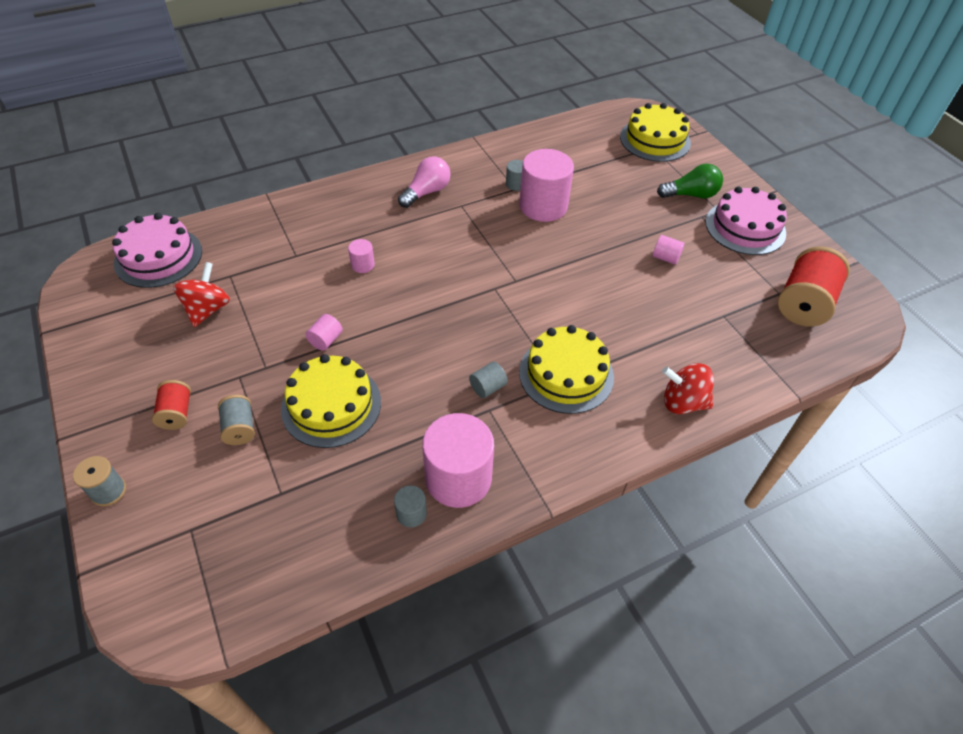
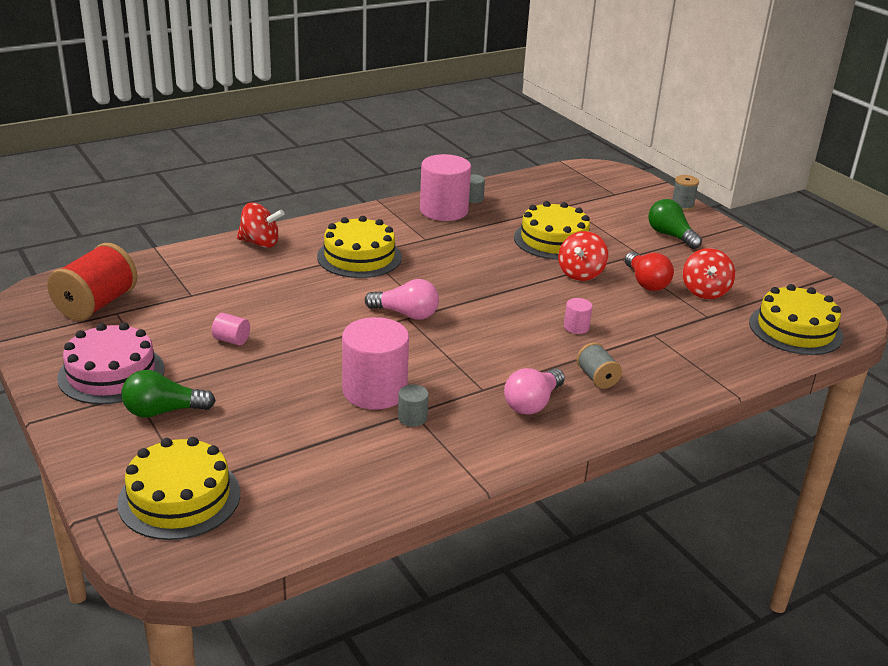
camera: 175 degrees right, 20 degrees down
(158, 257) = (795, 329): pink cake -> yellow cake
(177, 413) = (670, 236): red spool -> green light bulb
(240, 428) = (616, 230): grey spool -> grey spool (597, 378)
(261, 325) = (646, 282): none -> red light bulb
(326, 340) = (580, 274): pink cylinder -> red spinning top
(488, 387) = (428, 249): grey cylinder -> none
(517, 285) = (406, 314): none -> pink light bulb

